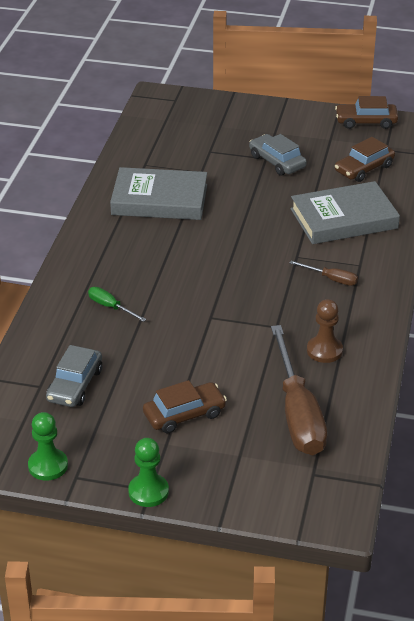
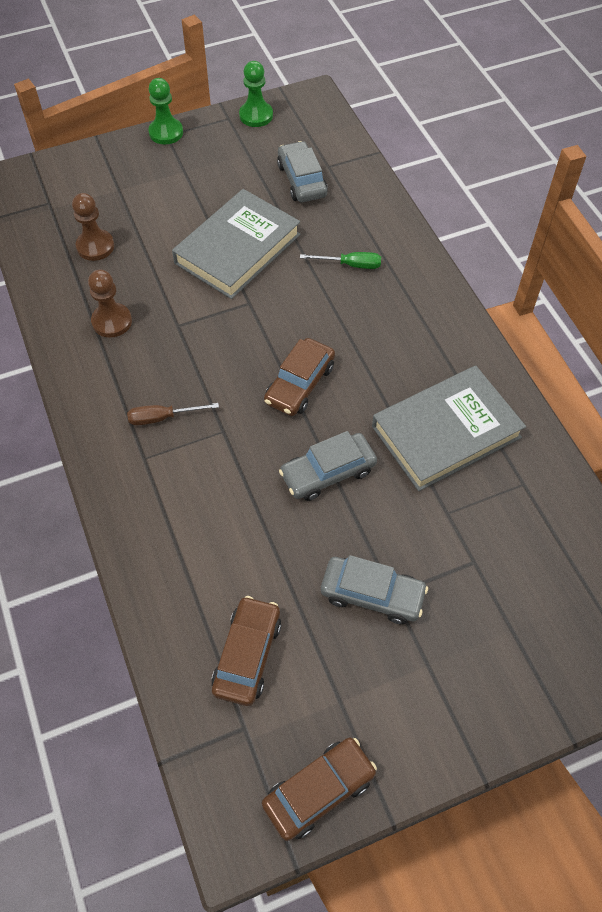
camera: 145 degrees right, 20 degrees up
(184, 414) = (190, 199): brown car -> brown car (299, 384)
(250, 212) = (328, 472): none -> grey car
(297, 413) = (95, 246): brown screwdriver -> brown pawn
(344, 219) = (210, 528): grey book -> grey book (237, 249)

